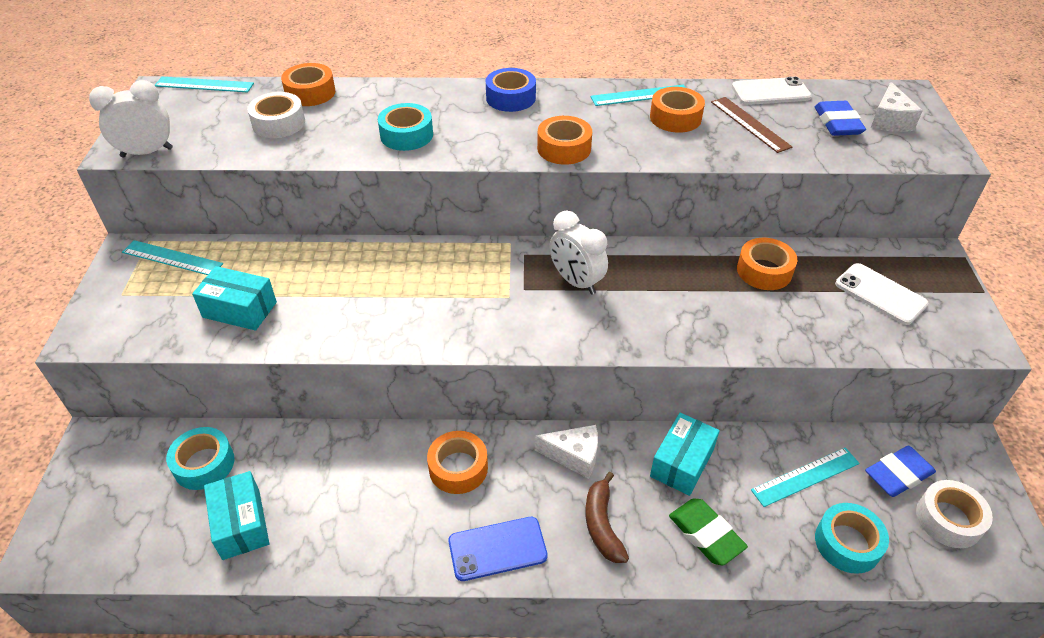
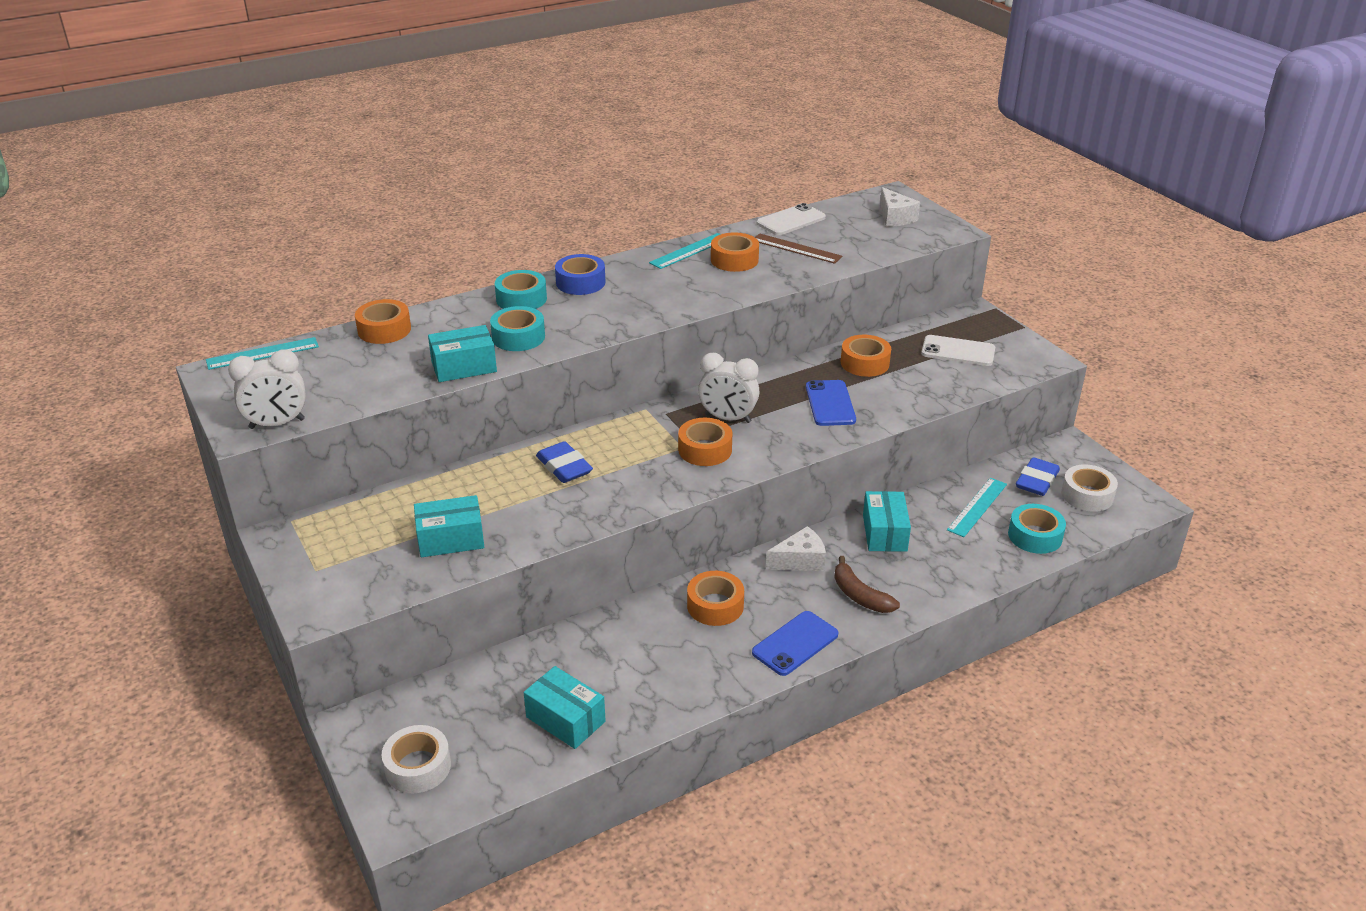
camera: 30 degrees left, 10 degrees down
(147, 152) = (277, 424): white clock -> white clock turned 150 degrees counterclockwise
(172, 258) = (334, 525): turquoise ruler -> none
(204, 464) = (485, 695): turquoise tape -> turquoise tape (521, 299)
(278, 123) = (383, 363): white tape -> white tape (418, 767)
(334, 149) = (464, 367): none -> turquoise box
(564, 148) = (666, 308): orange tape -> orange tape (705, 450)
(691, 304) = (830, 403): none -> blue phone
(706, 534) = (938, 570): green eraser -> none
(837, 123) = (860, 230): blue eraser -> blue eraser (564, 467)

